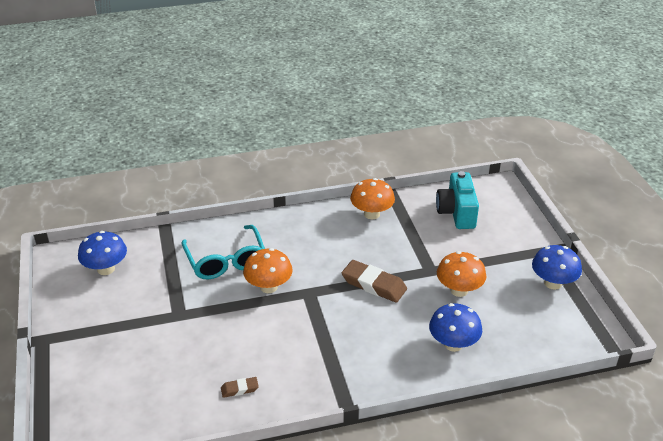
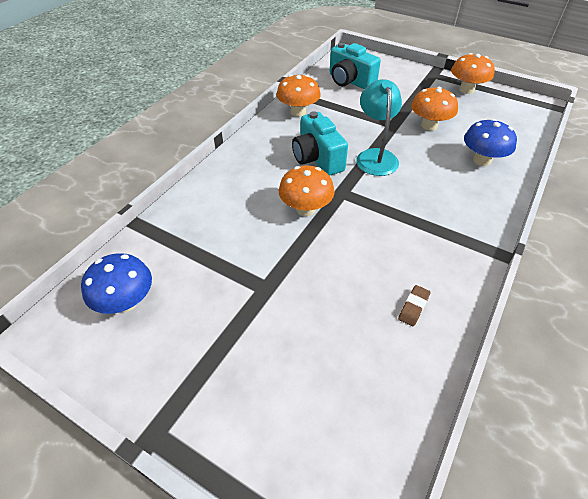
camera: 45 degrees left, 10 degrees up
(226, 261) = (238, 213): turquoise glasses -> none
(329, 258) = (317, 158): none -> turquoise camera
(374, 285) = (375, 156): brown eraser -> turquoise lamp
(553, 283) = (466, 90): blue mushroom -> orange mushroom

